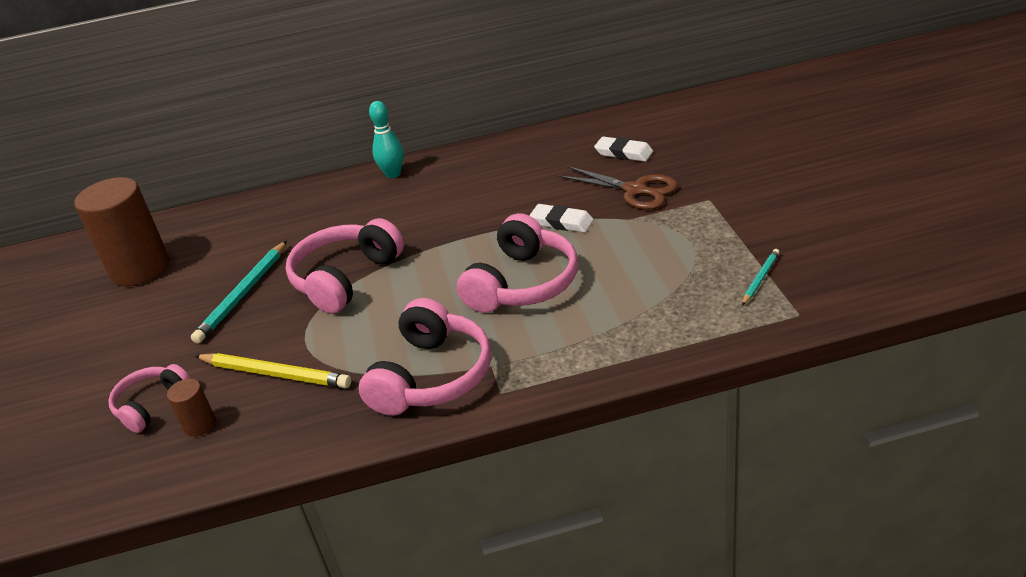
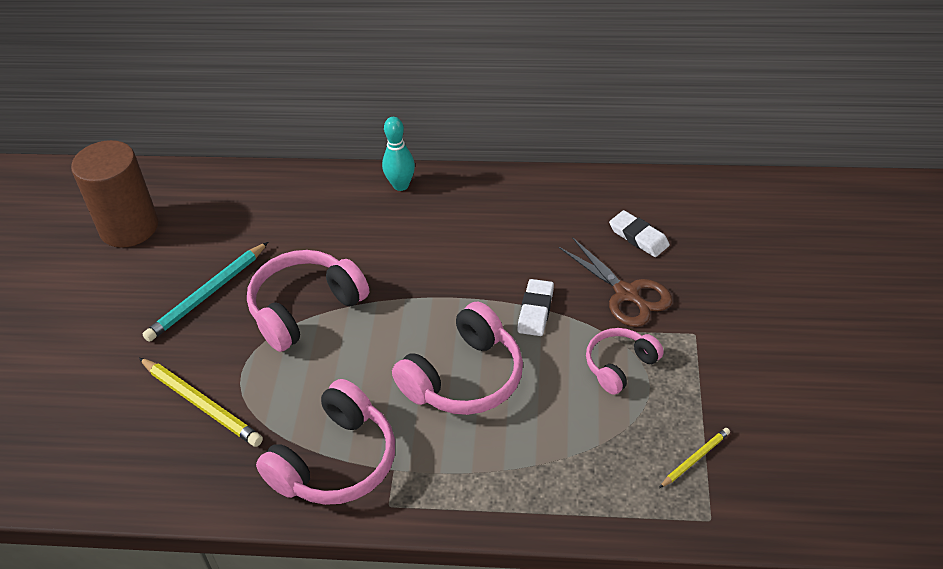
camera: 15 degrees right, 10 degrees up
(152, 405) = (86, 399): pink headphones -> pink headphones (620, 366)
(200, 425) = (118, 439): brown cylinder -> none
(561, 222) = (535, 310): white eraser -> white eraser turned 60 degrees clockwise
(760, 278) = (695, 459): turquoise pencil -> yellow pencil

